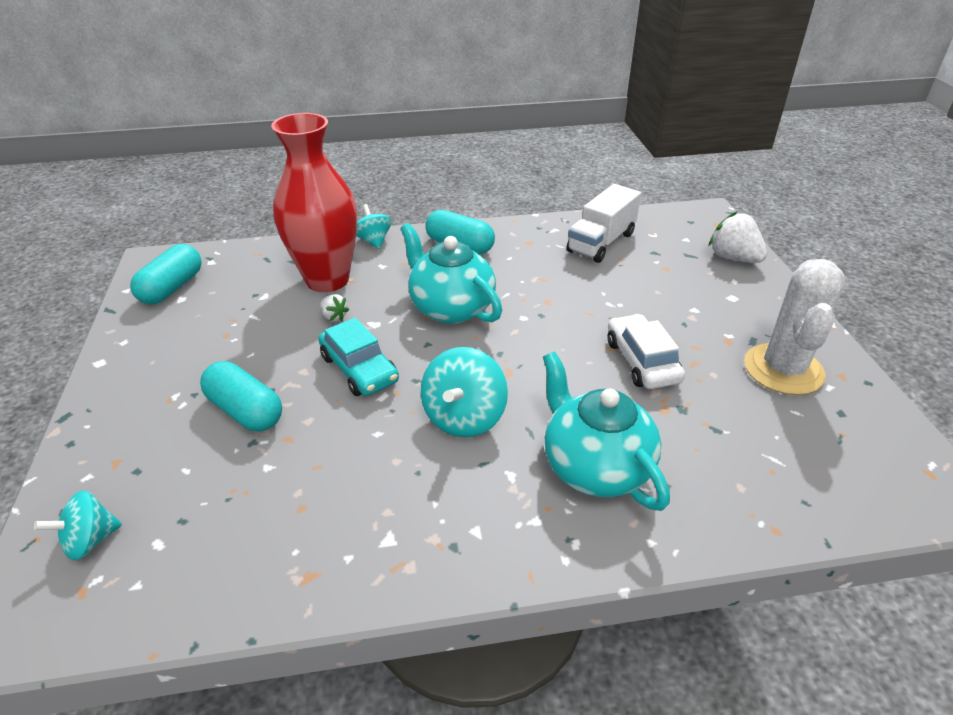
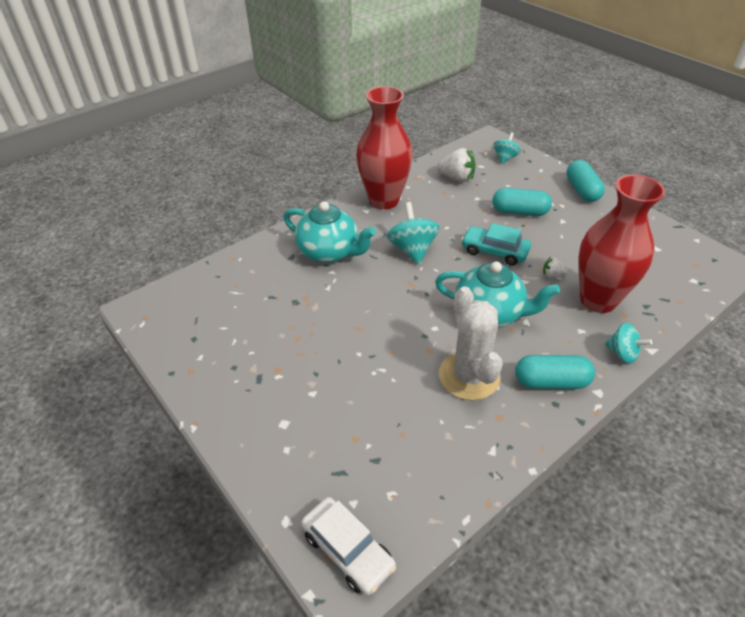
camera: 150 degrees right, 5 degrees up
(172, 288) = (676, 252): turquoise capsule -> turquoise capsule (582, 190)
(425, 540) = (384, 200): none -> red vase
(601, 242) = (434, 450): white truck -> none
(642, 361) = (333, 325): white car -> white car (348, 550)
(733, 258) = (294, 489): white strawberry -> white strawberry (456, 178)
(783, 369) = (233, 358): white cactus -> white cactus (469, 376)

